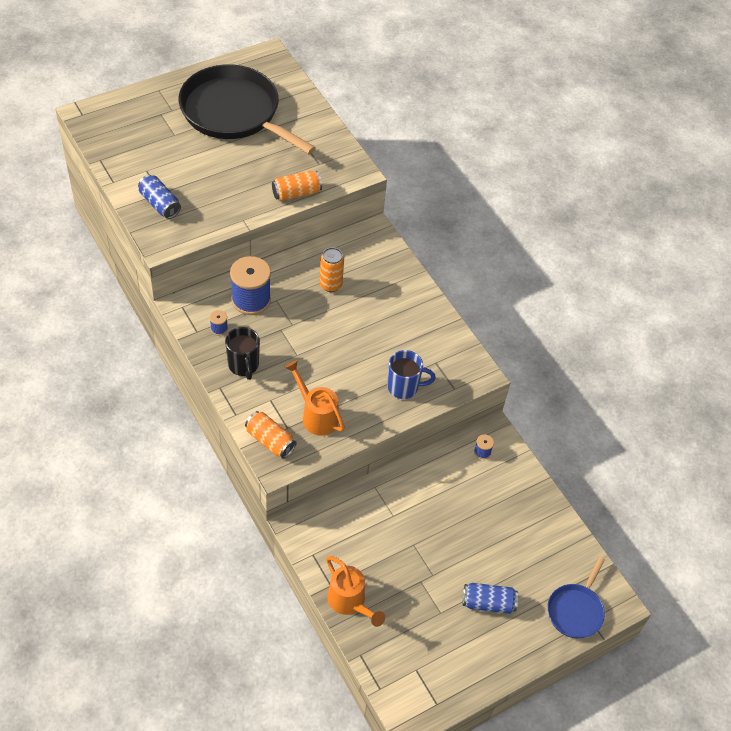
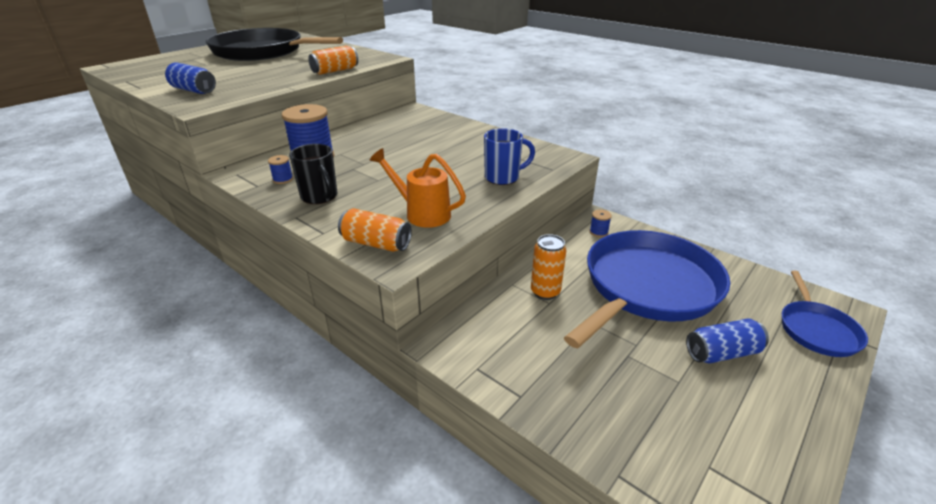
camera: 15 degrees left, 20 degrees down
(330, 285) = (390, 138): orange can -> orange can (545, 292)
(349, 602) = (557, 408): orange watering can -> none
(479, 527) = (647, 287): none -> blue pan

